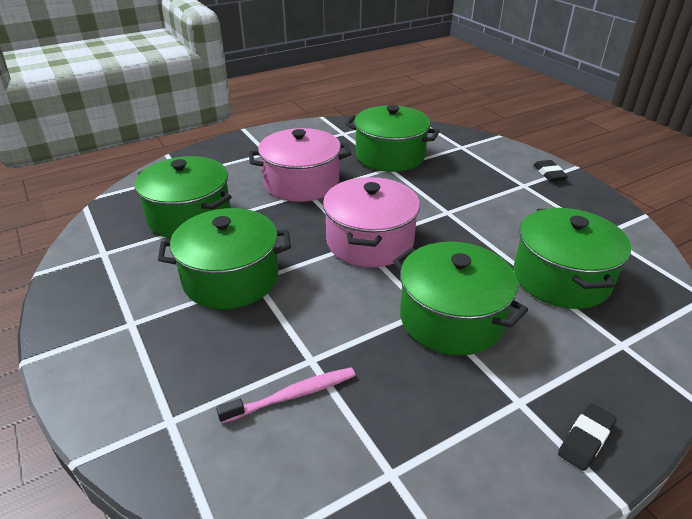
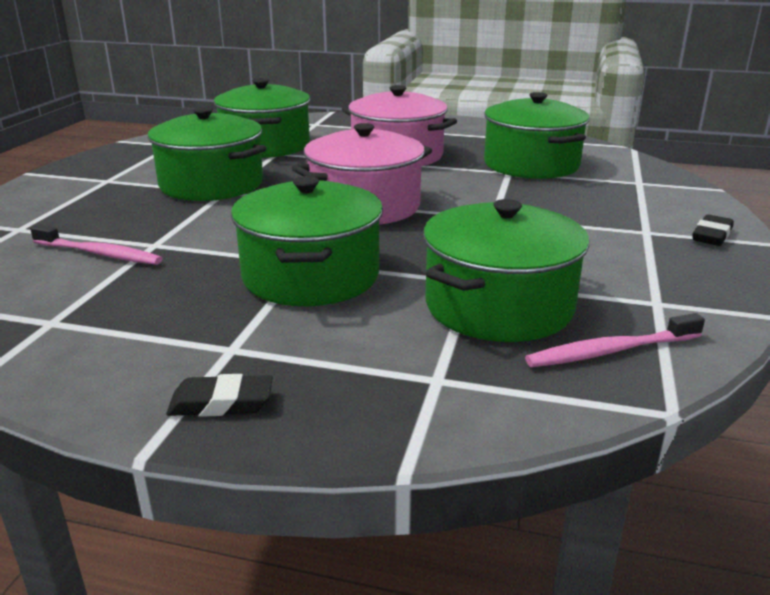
camera: 45 degrees right, 10 degrees down
(638, 276) = (610, 351): none -> pink toothbrush

